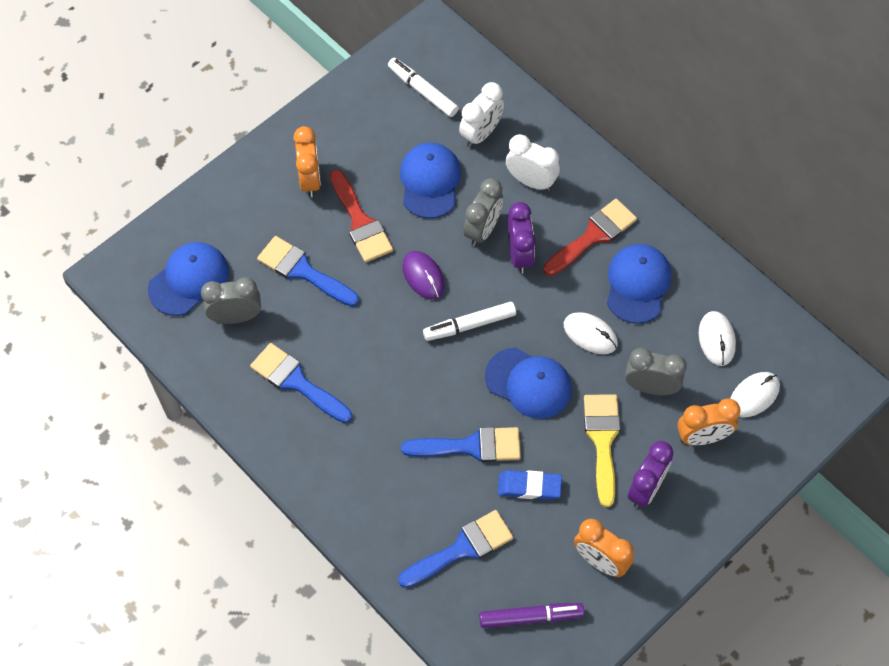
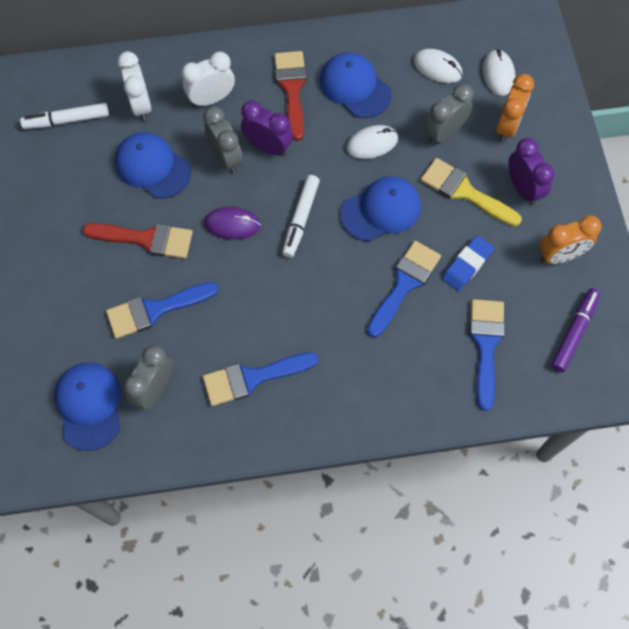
camera: 55 degrees left, 5 degrees up
(310, 180) = (75, 252): orange clock -> none

